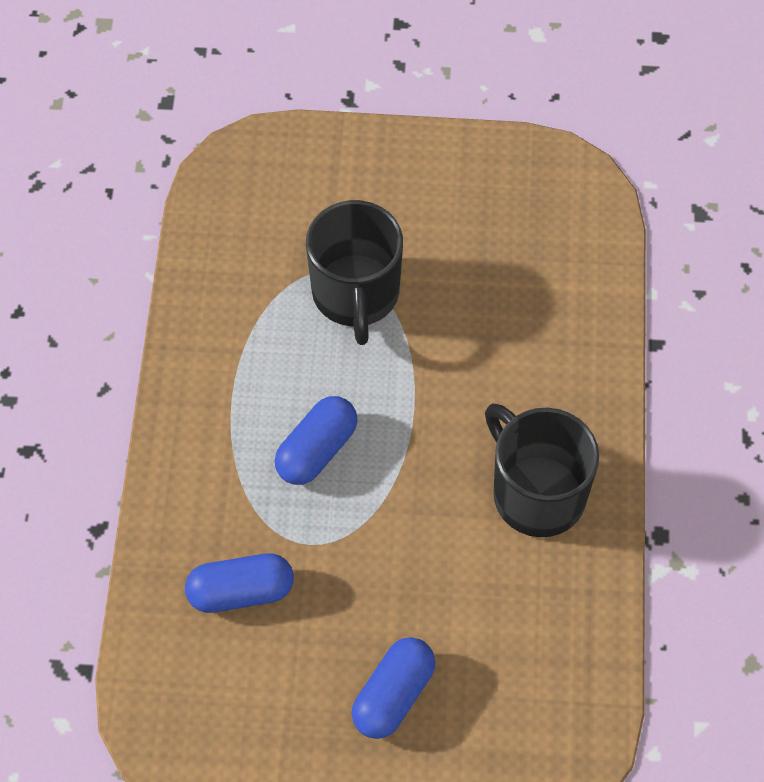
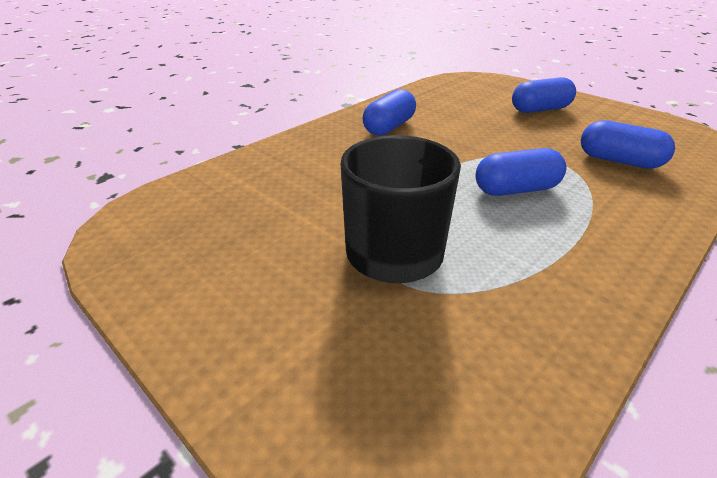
camera: 140 degrees left, 25 degrees down
(536, 493) = (389, 127): black mug -> blue capsule

